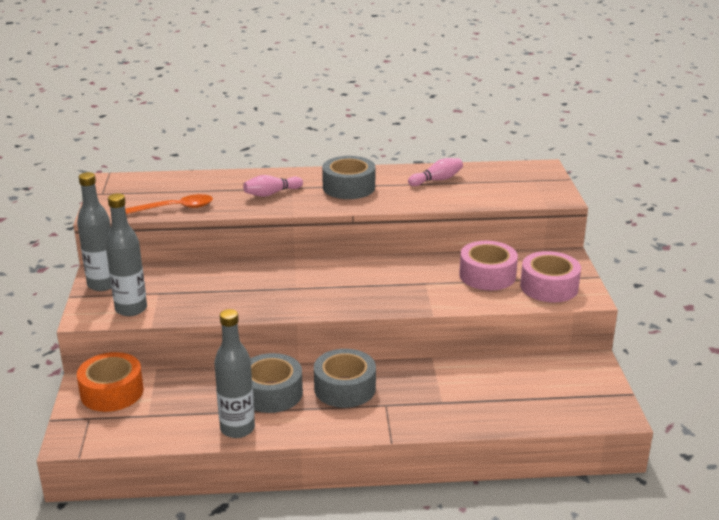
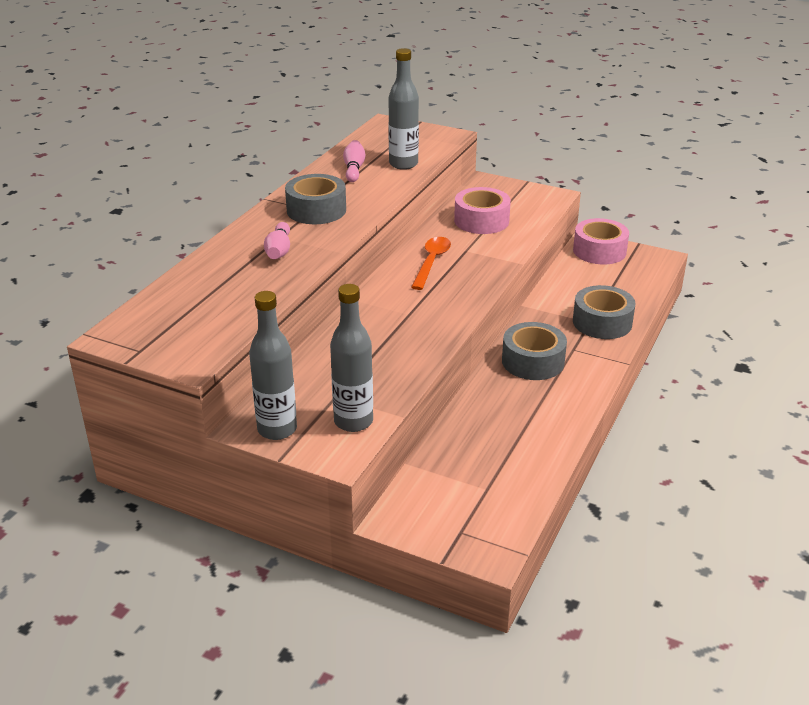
camera: 60 degrees left, 5 degrees up
(112, 392) = (424, 504): orange tape -> none
(174, 208) = (243, 312): orange spoon -> orange spoon (431, 262)
(237, 429) = (551, 438): grey bottle -> grey bottle (403, 164)
(271, 393) = (509, 403): grey tape -> grey tape (602, 322)
(549, 287) = (524, 203): pink tape -> pink tape (599, 251)

